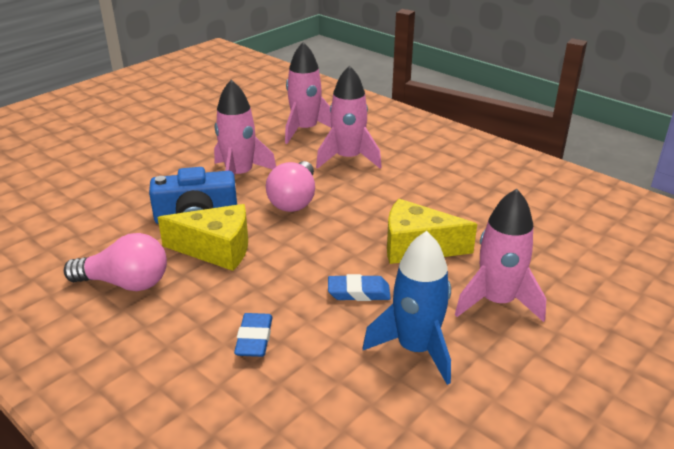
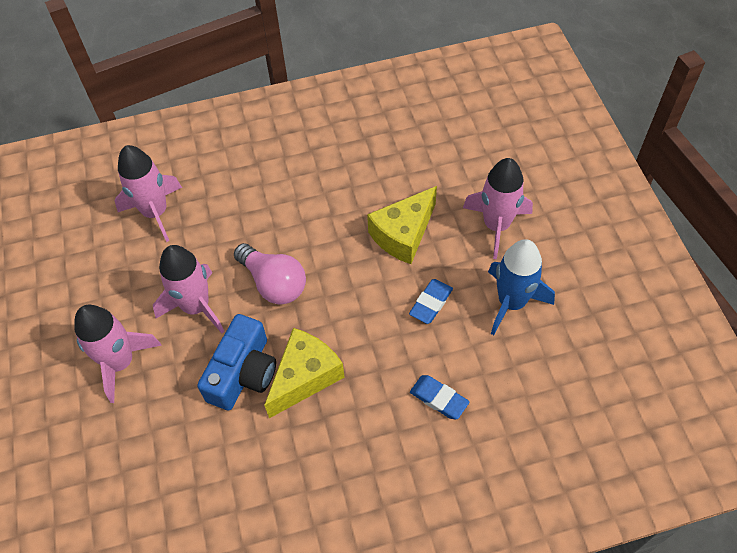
camera: 55 degrees left, 25 degrees up
(126, 283) = (305, 467): pink light bulb -> none
(348, 159) = (238, 207): pink rocket -> pink rocket (120, 362)

